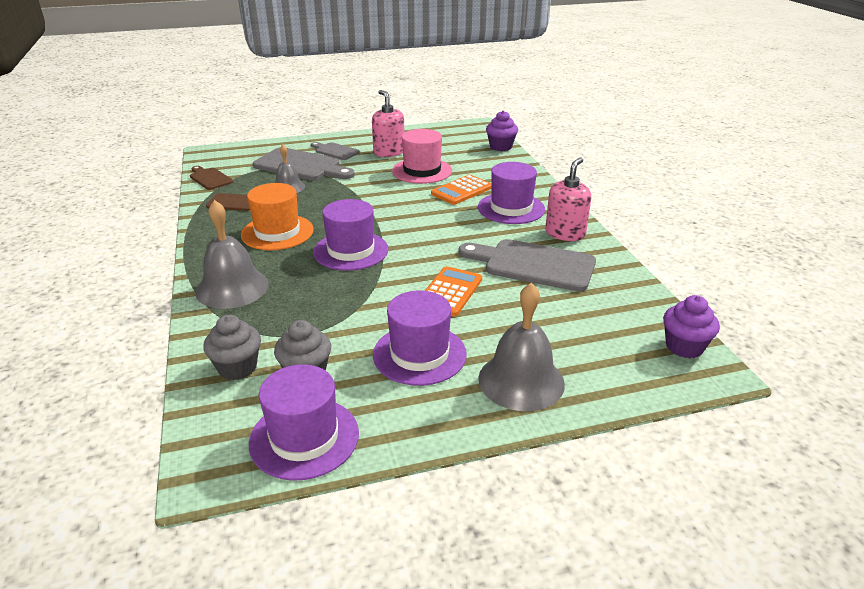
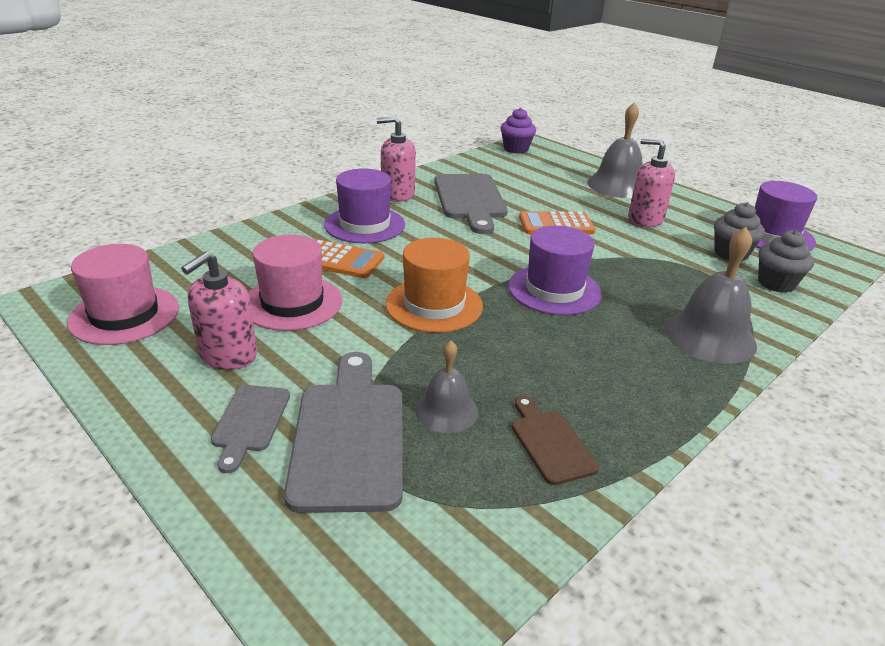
camera: 120 degrees left, 0 degrees up
(209, 178) = (499, 547): brown cutting board -> none
(277, 232) = (579, 357): orange hat -> orange hat (434, 305)
(419, 354) = (645, 219): purple hat -> pink soap dispenser
(448, 137) = (124, 315): none -> pink hat
(500, 147) = (160, 262): purple cupcake -> none

